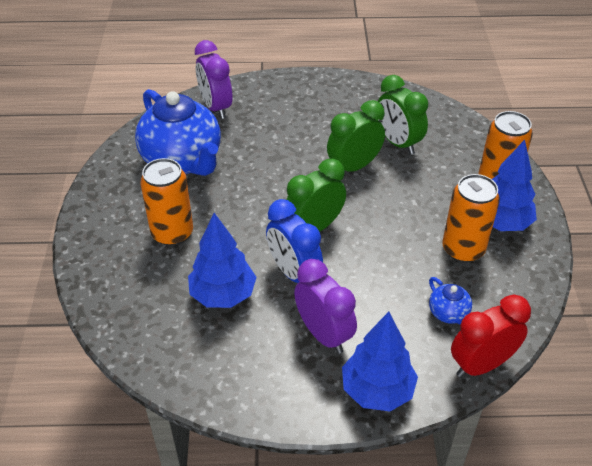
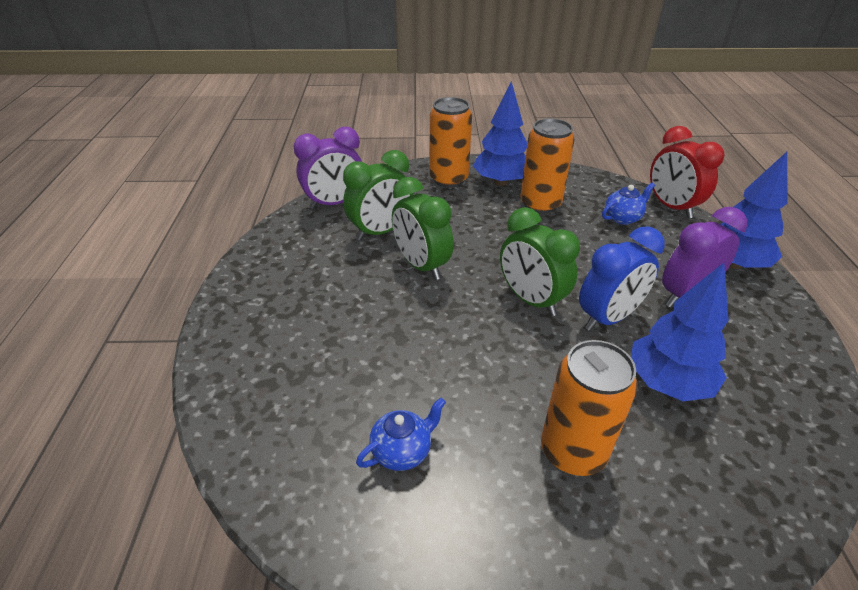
camera: 90 degrees left, 5 degrees down
(183, 161) = (402, 451): blue teapot -> blue teapot, size x0.42
(216, 107) = (264, 412): purple clock -> purple clock (334, 203)

